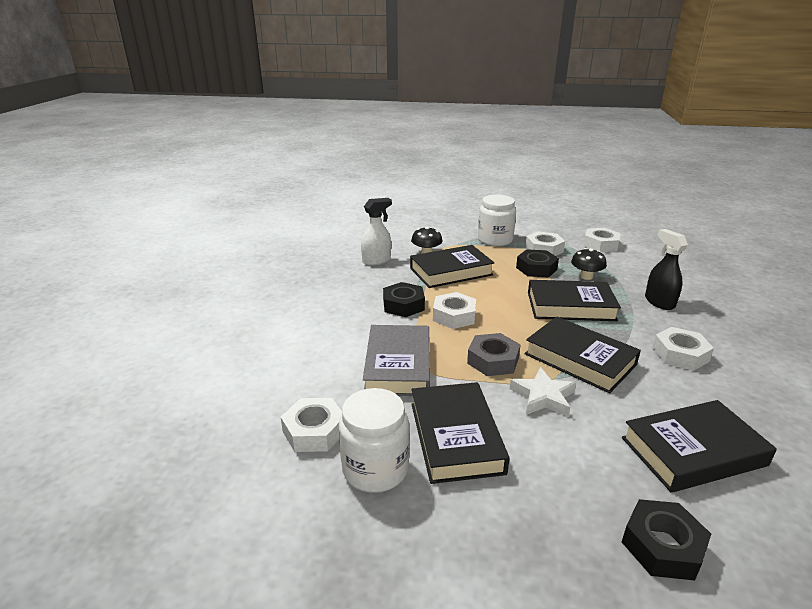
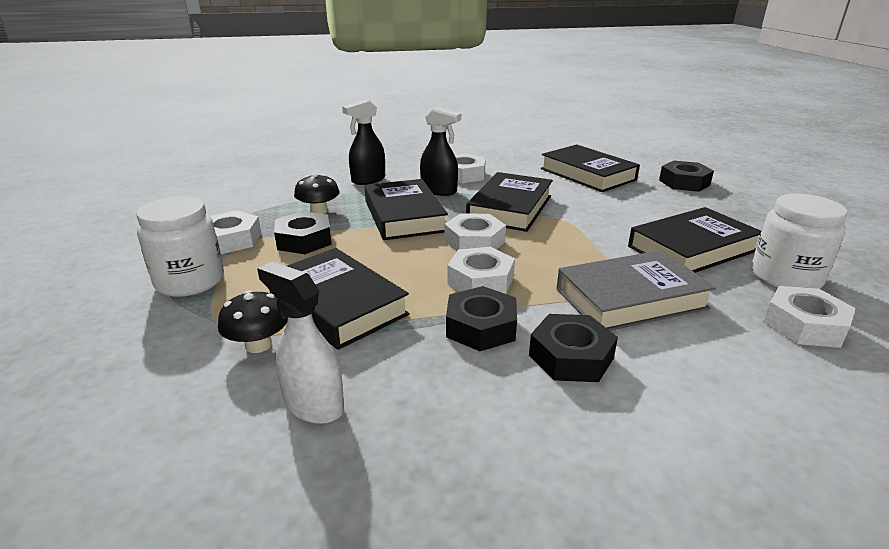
camera: 110 degrees left, 0 degrees up
(359, 324) = (571, 357): none -> black nut
(493, 360) = (556, 245): grey nut -> none
(543, 397) = (587, 219): white star -> none
(600, 245) = (212, 206): white nut -> white nut (474, 241)
(629, 331) = (439, 191): none -> black spray bottle

